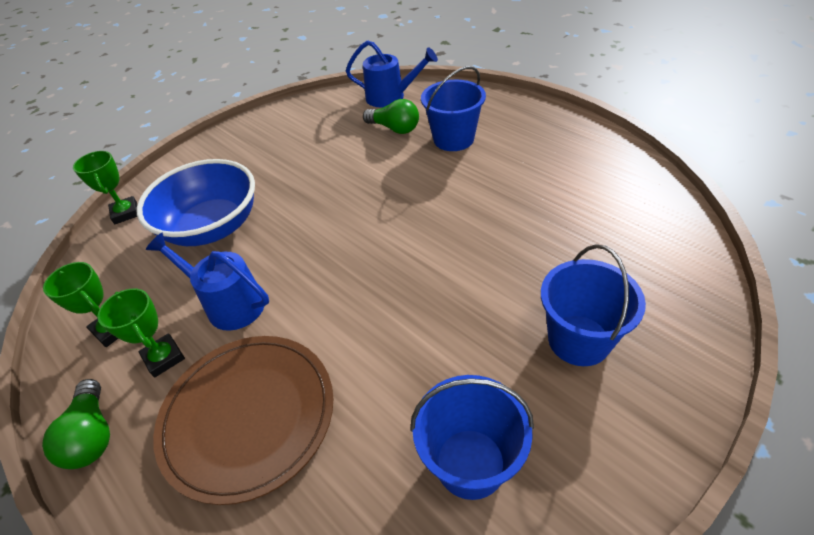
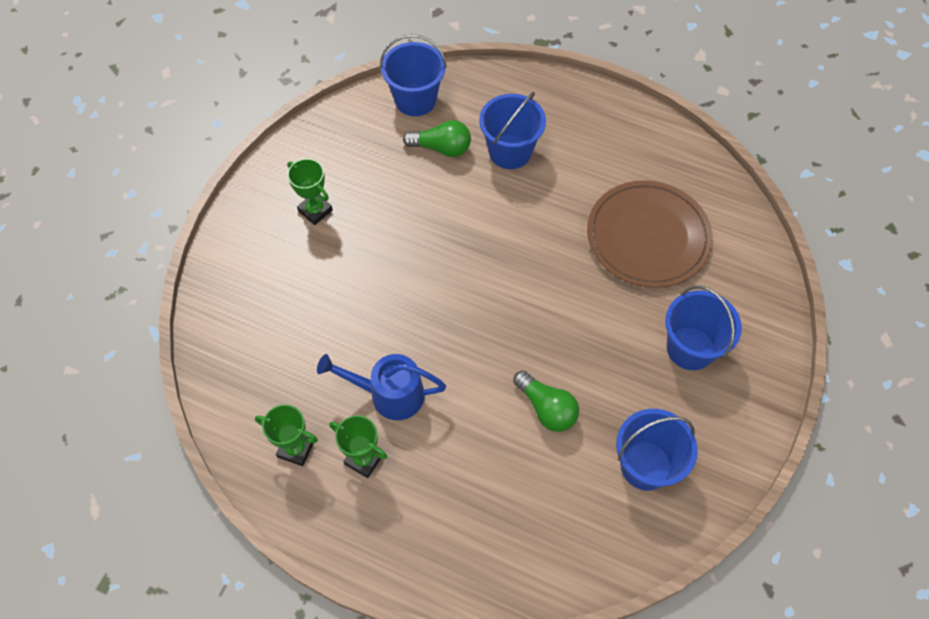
camera: 25 degrees left, 15 degrees up
(93, 435) = (349, 537): green light bulb -> green light bulb (546, 408)
(126, 213) = (209, 324): green trophy -> green trophy (315, 210)
(212, 227) = (318, 318): blue bowl -> none
(248, 416) = (467, 483): brown plate -> brown plate (648, 236)
(391, 97) = (415, 100): blue watering can -> blue bucket

